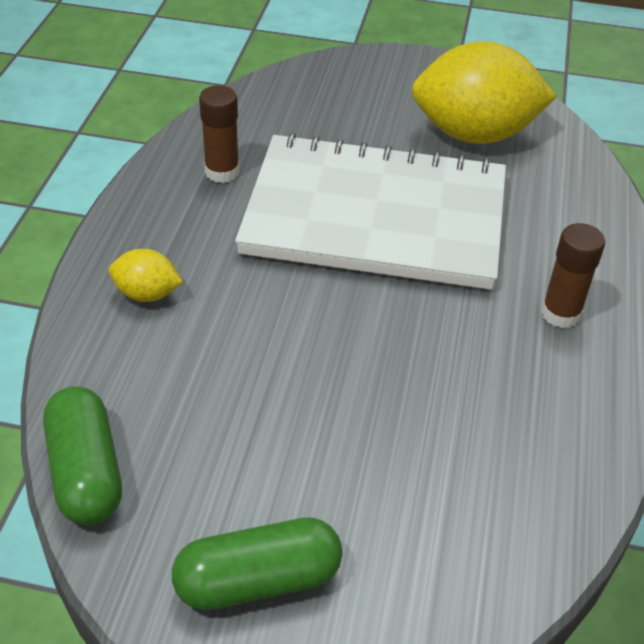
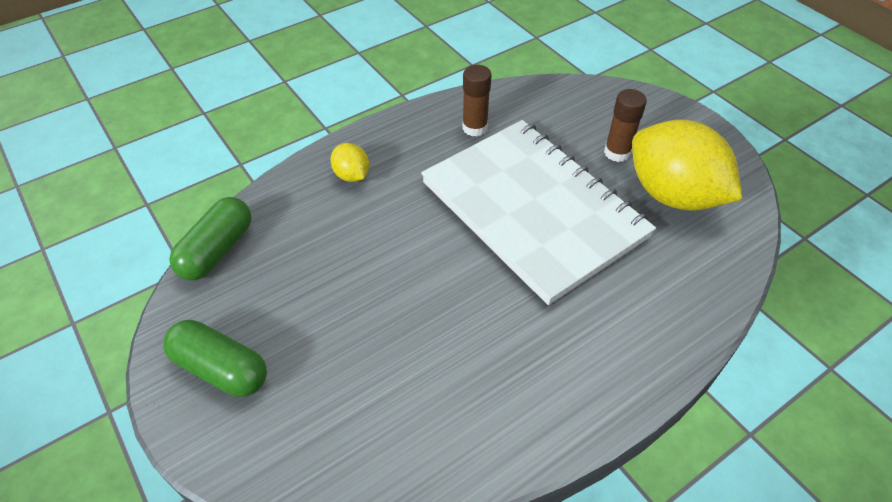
camera: 45 degrees right, 5 degrees up
(560, 314) = (577, 354): brown glue stick -> brown glue stick (617, 153)

